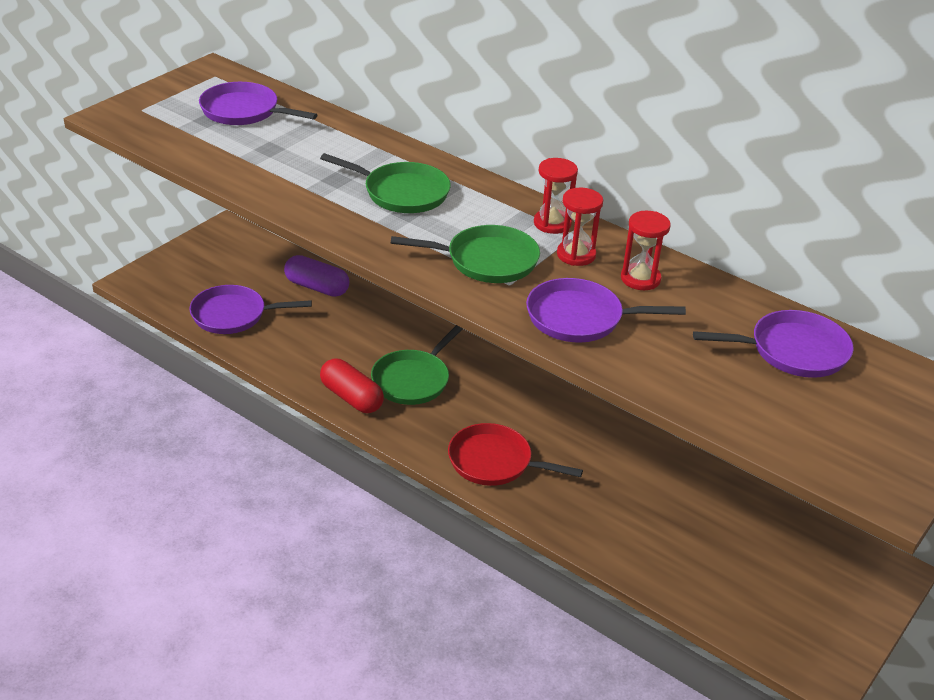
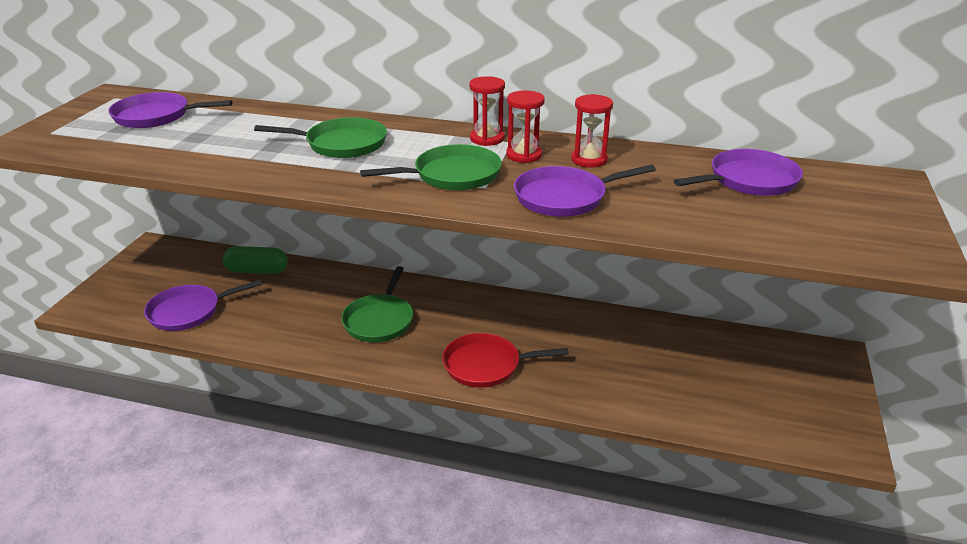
camera: 20 degrees left, 5 degrees down
(317, 287) = (257, 271): purple capsule -> green capsule
(351, 397) = (332, 349): red capsule -> none

